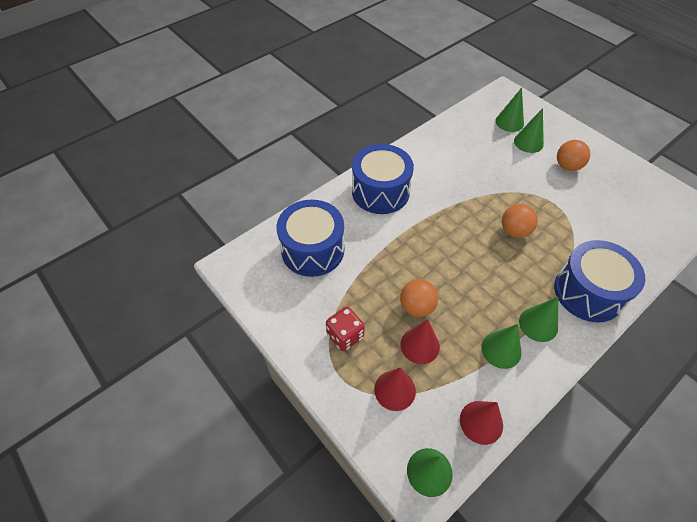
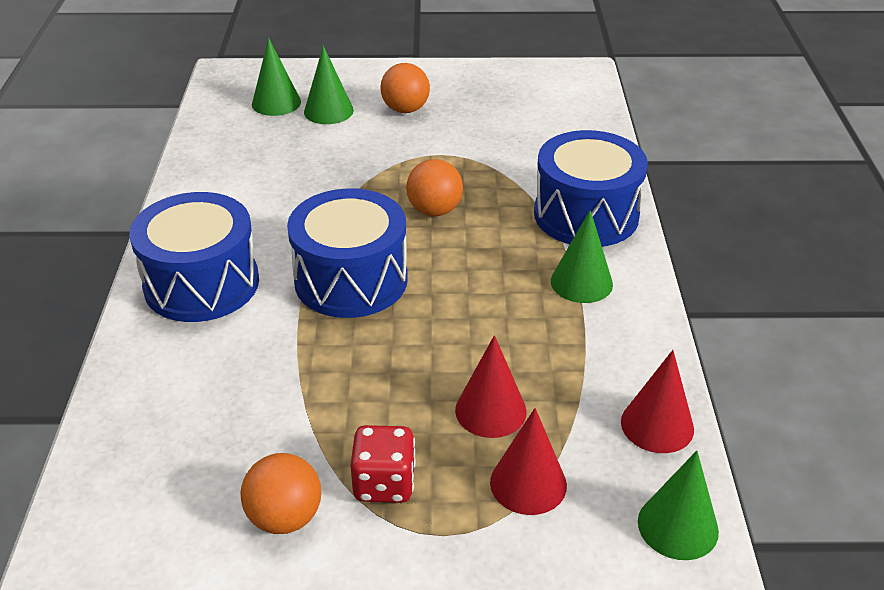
camera: 50 degrees left, 15 degrees down
(312, 250) = (192, 424): blue drum -> blue drum (351, 280)
(416, 307) = (430, 374): orange ball -> orange ball (285, 517)
(501, 350) = (580, 338): green cone -> none

